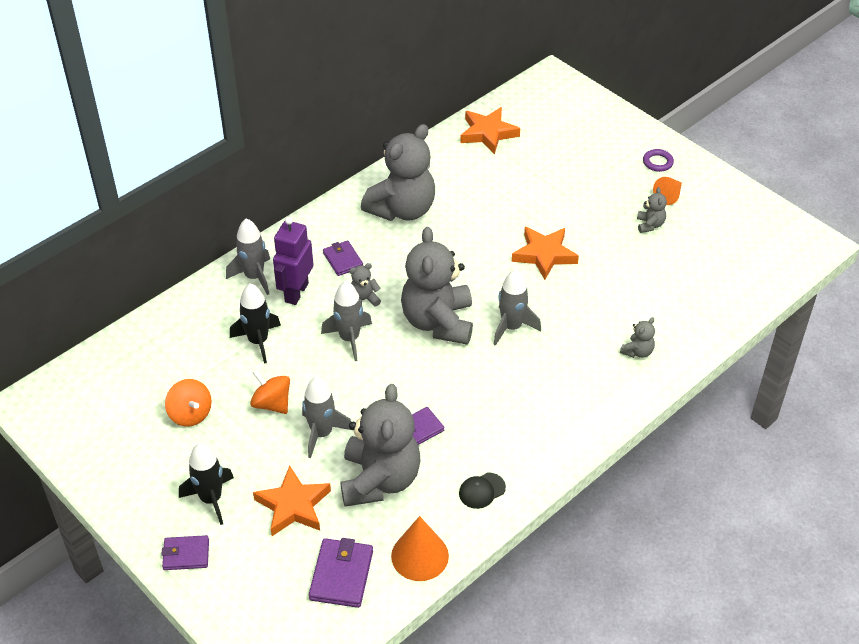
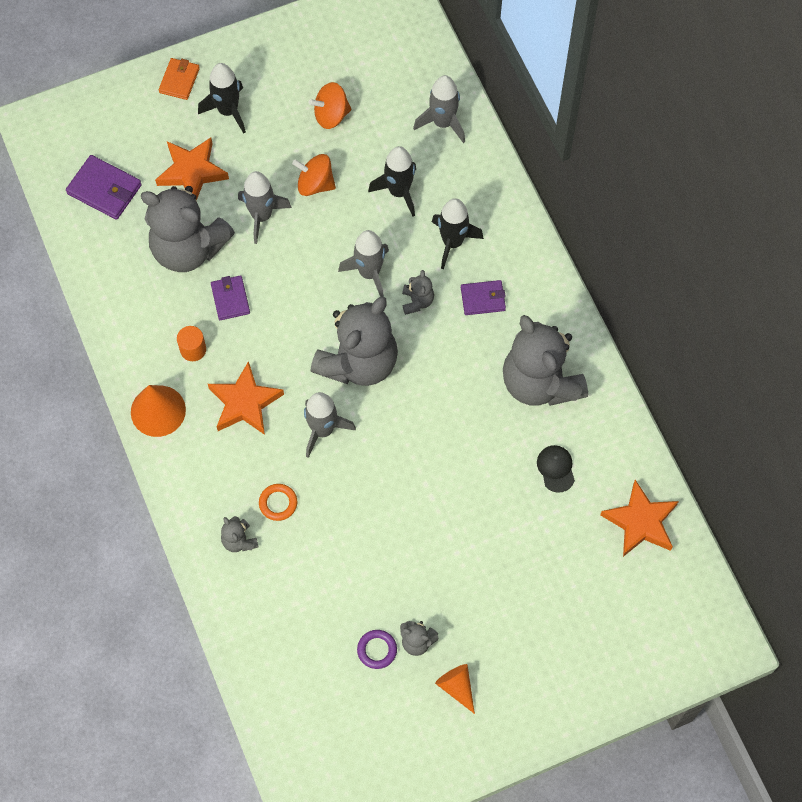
camera: 110 degrees right, 20 degrees up
(186, 554) = (179, 80): purple wallet -> orange wallet
(254, 277) = (490, 210): grey rocket -> grey rocket (443, 123)
(272, 403) = (315, 184): orange spinning top -> orange spinning top turned 135 degrees counterclockwise
(296, 292) = (452, 242): purple robot -> black rocket
(420, 556) = (95, 255): orange cone -> orange cone (158, 411)
(438, 322) = (358, 362): grey teddy bear -> grey teddy bear turned 105 degrees clockwise
(481, 490) = (138, 329): black cap -> black cap (556, 468)
(482, 441) = (193, 349): none -> orange cylinder
(544, 255) = (413, 504): orange star -> orange star (245, 403)
(591, 337) = (278, 503): none -> orange ring
(657, 162) = (519, 702): purple ring -> purple ring (377, 650)

